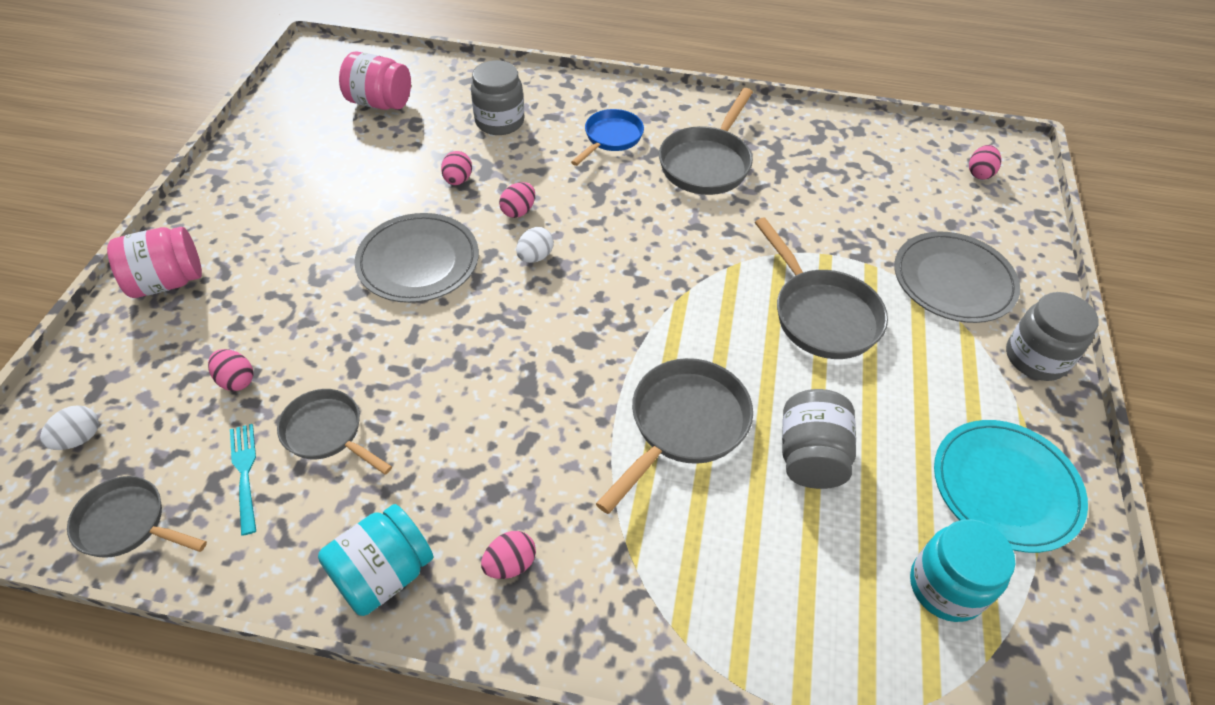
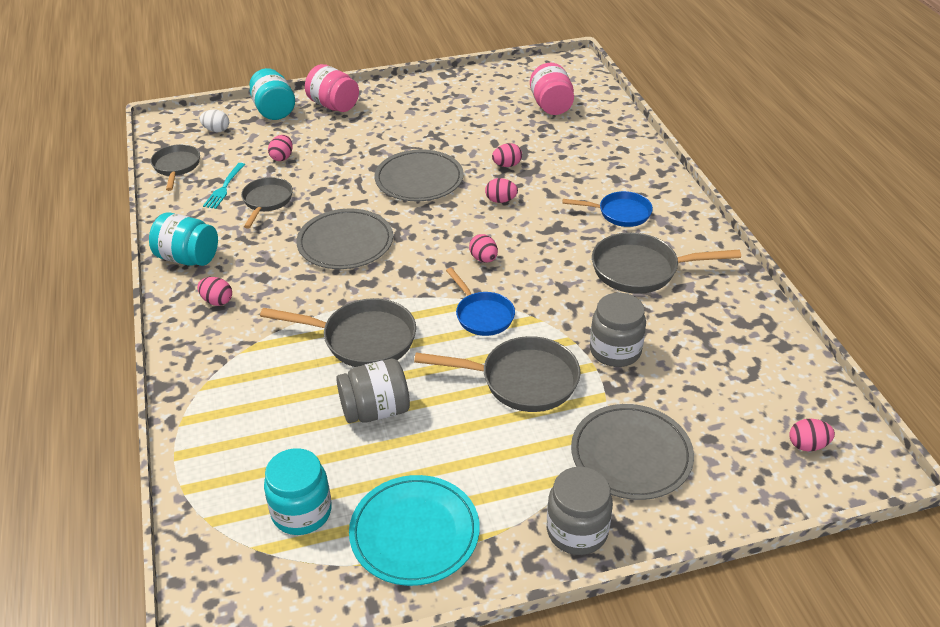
camera: 65 degrees right, 10 degrees down
(105, 350) = (274, 110): none -> turquoise jar
(245, 474) = (224, 187): turquoise fork -> turquoise fork turned 150 degrees clockwise
(488, 377) = (345, 243): none -> grey plate
(500, 122) = (584, 159): grey jar -> grey jar (615, 351)
(535, 257) = (463, 223): white egg -> none
(611, 266) = (483, 259): none -> pink egg
(704, 304) = (482, 315): none -> blue pan
(821, 314) = (521, 380): grey pan -> grey pan turned 120 degrees counterclockwise

